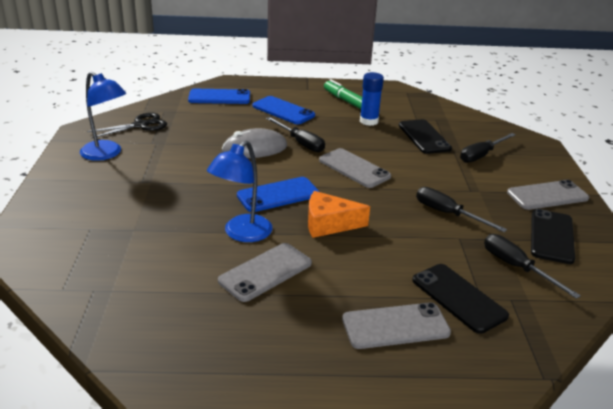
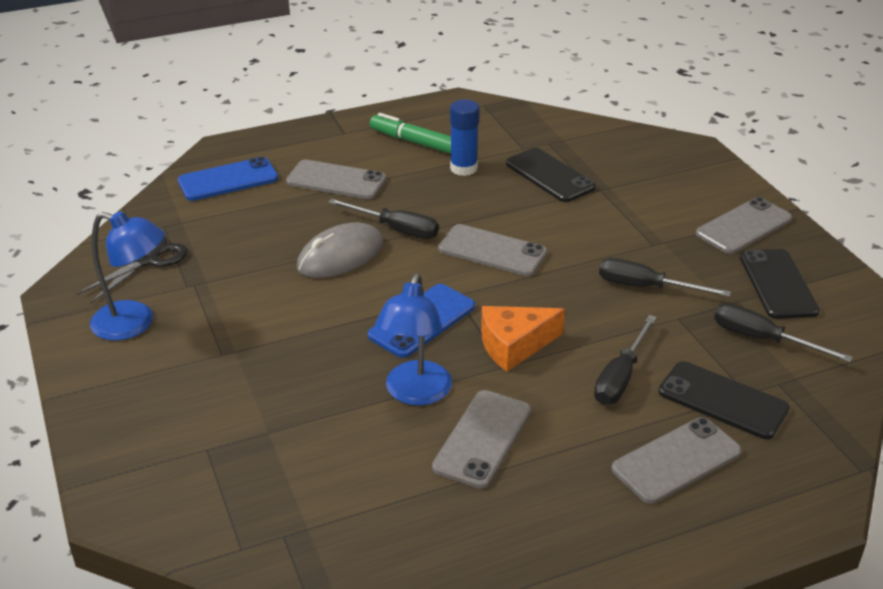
camera: 20 degrees left, 5 degrees up
(283, 111) = (336, 180): blue phone -> grey phone
(481, 155) = (636, 186): black screwdriver -> black screwdriver (621, 377)

